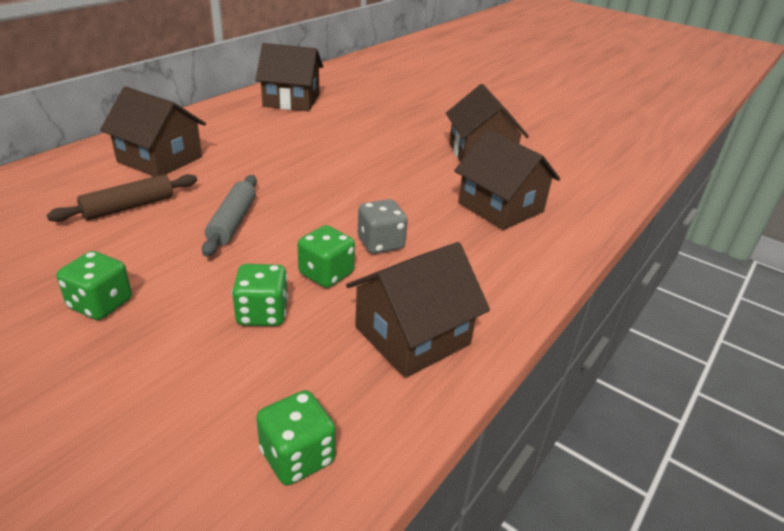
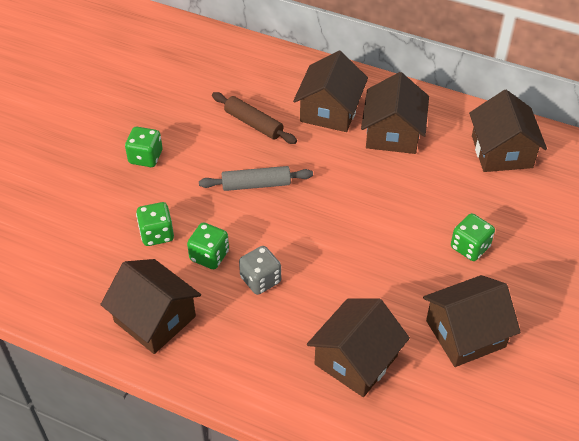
camera: 80 degrees right, 15 degrees up
(226, 136) = (392, 133): none -> brown house
(297, 456) = (47, 283): green dice -> green dice (470, 247)

